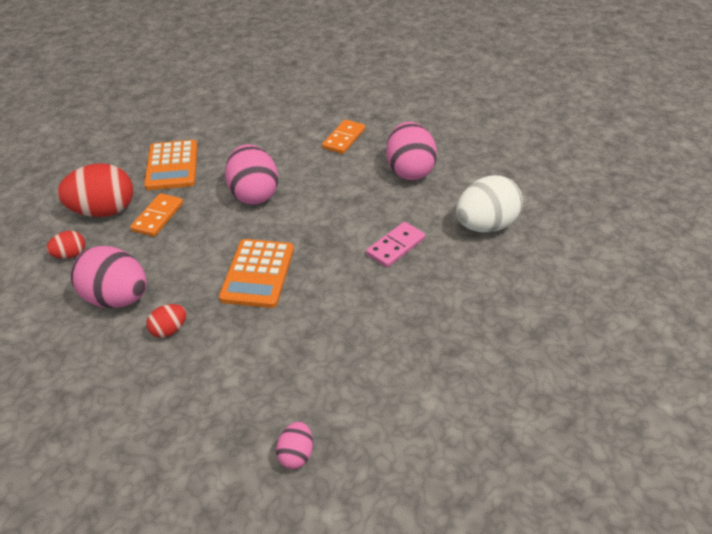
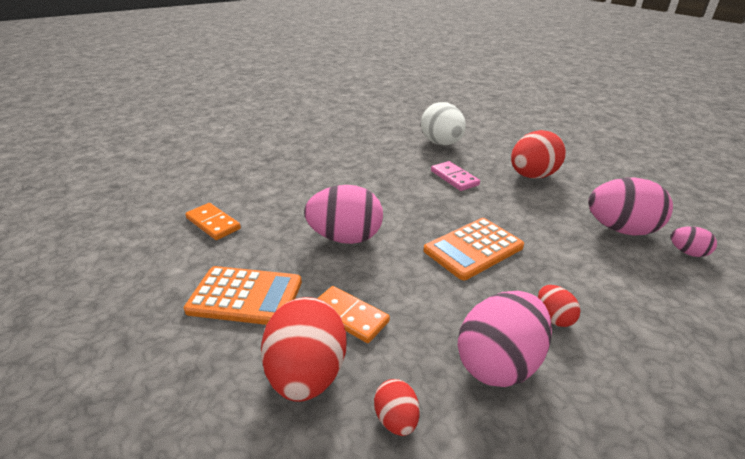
camera: 75 degrees left, 10 degrees down
(258, 273) = (473, 249): orange calculator -> orange calculator turned 120 degrees clockwise
(344, 139) = (289, 178): orange domino -> orange domino (213, 223)
(409, 170) = (360, 158): pink egg -> pink egg (620, 229)
(433, 314) = (532, 176): none -> red egg

